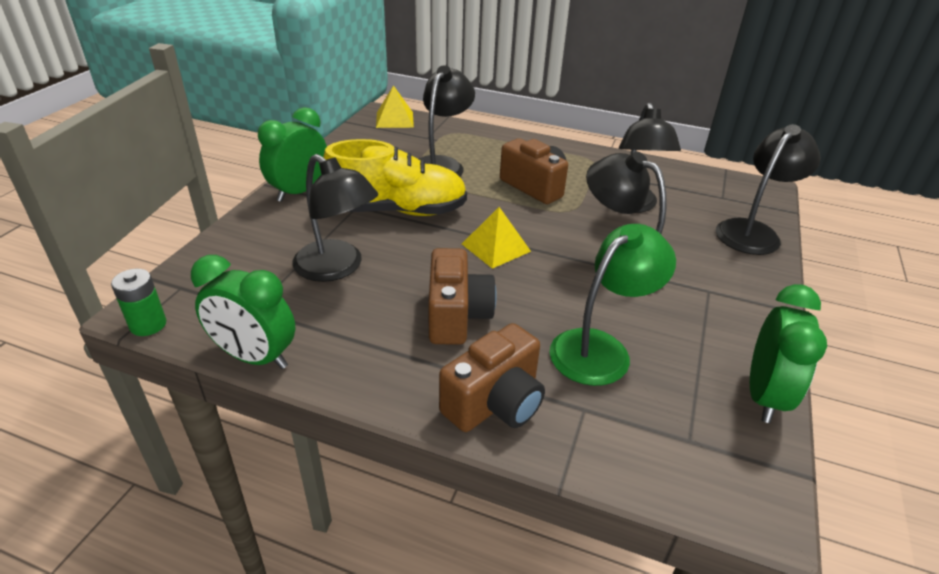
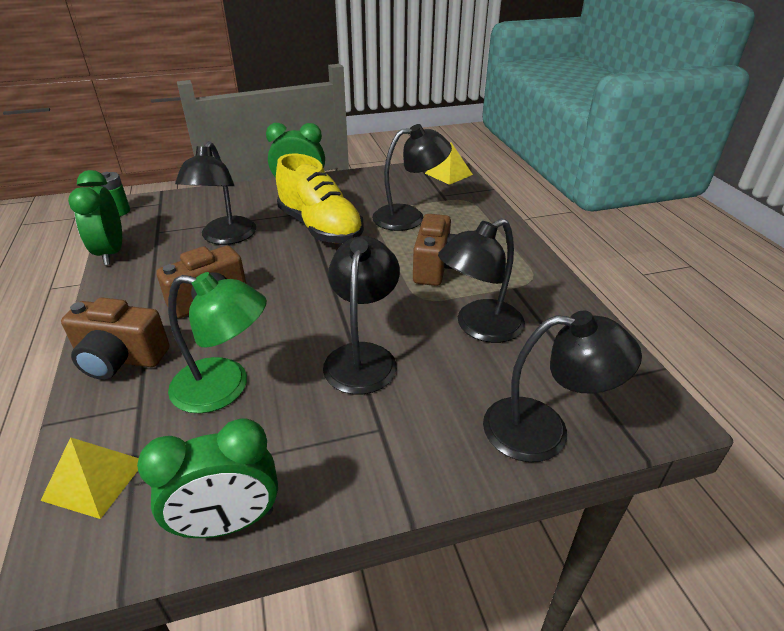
camera: 55 degrees right, 0 degrees up
(496, 247) = (319, 285): yellow pyramid -> yellow pyramid (94, 480)

